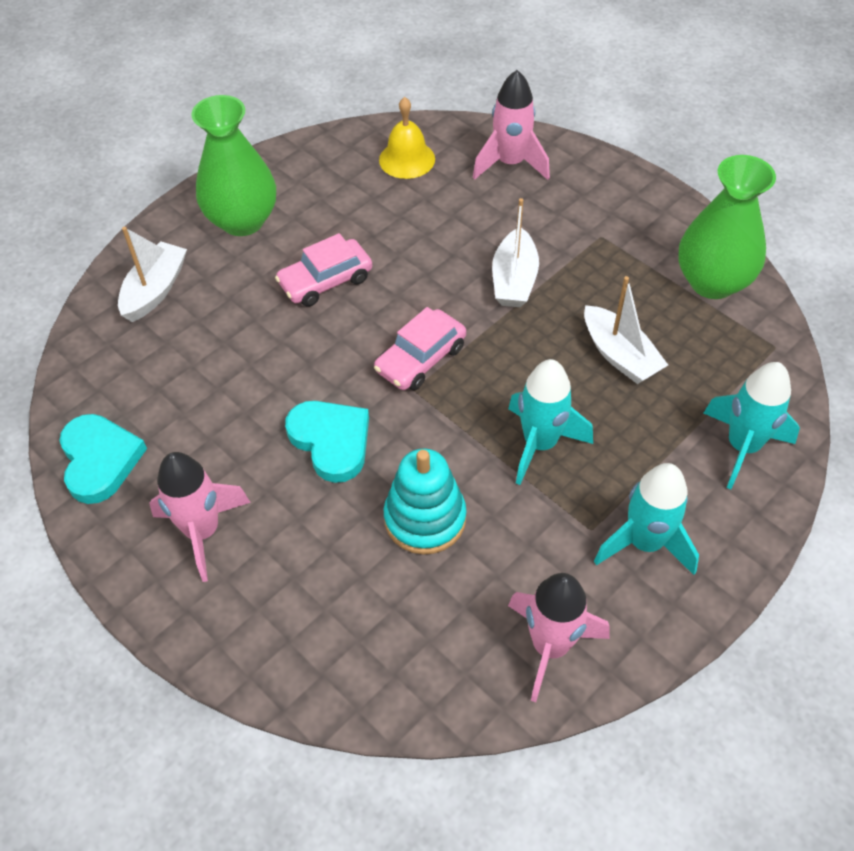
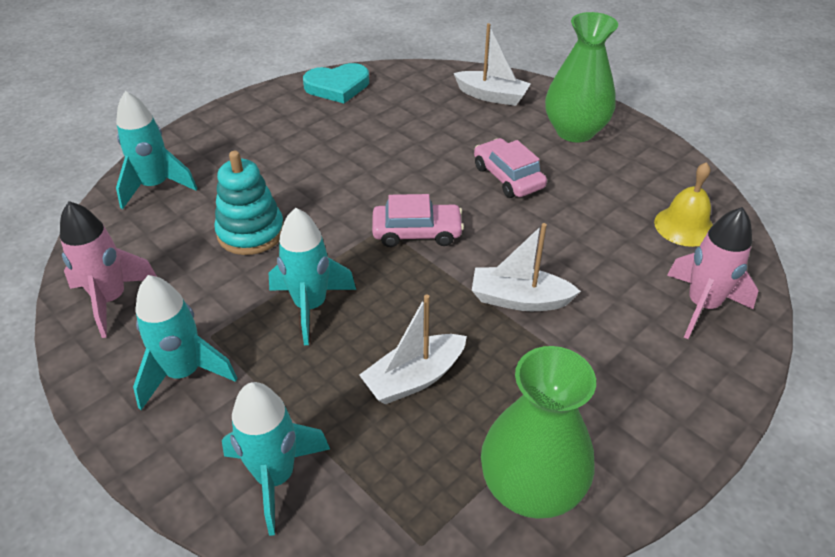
camera: 90 degrees right, 10 degrees down
(202, 531) = (270, 129): pink rocket -> none
(330, 653) = (155, 186): none -> turquoise rocket
(331, 441) = (335, 183): turquoise heart -> none
(421, 359) = (417, 232): pink car -> pink car turned 135 degrees clockwise

